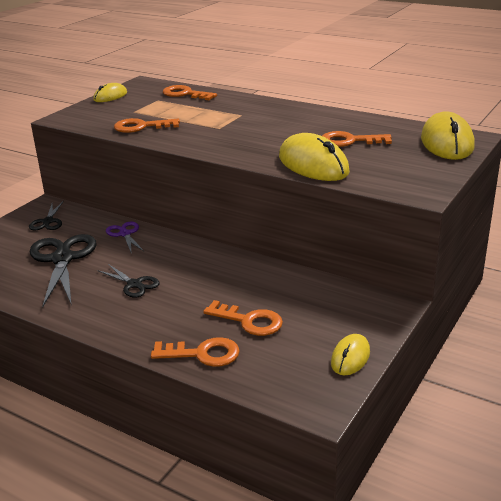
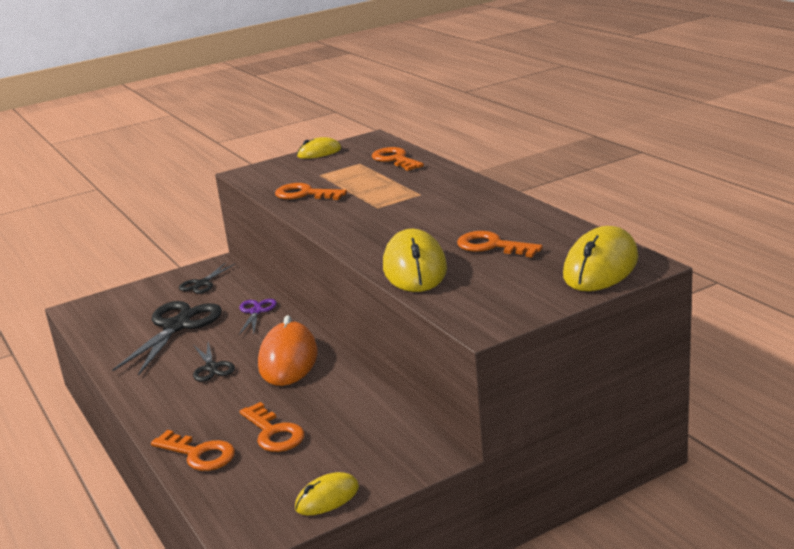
camera: 30 degrees right, 5 degrees down
(196, 264) = (288, 360): none -> orange mouse

